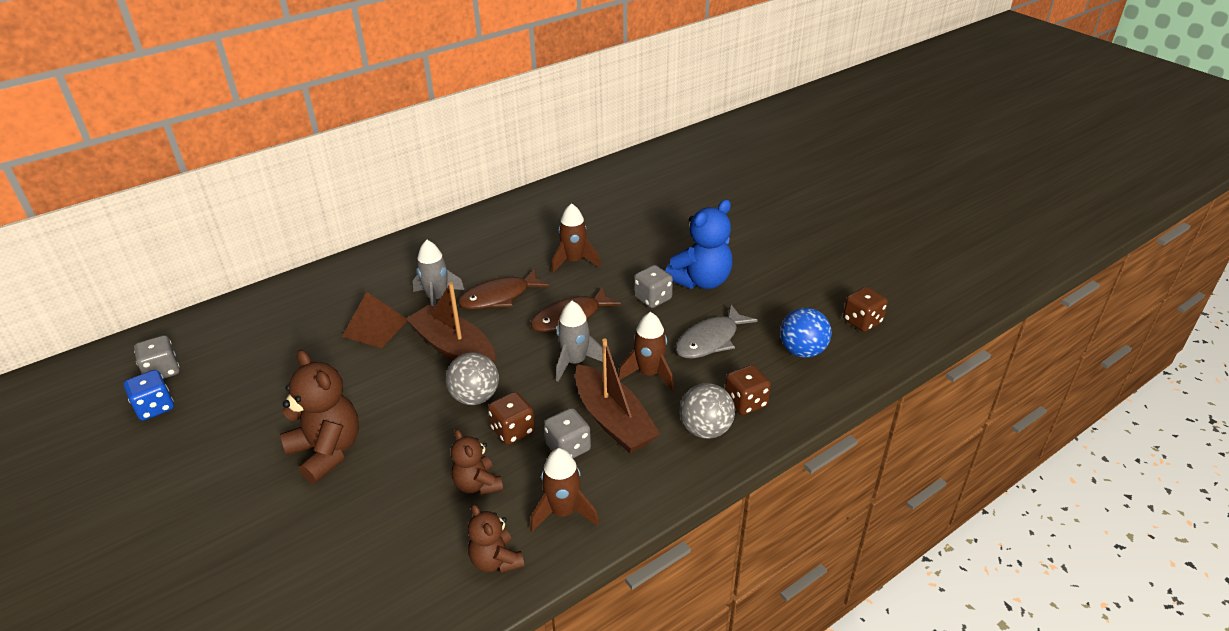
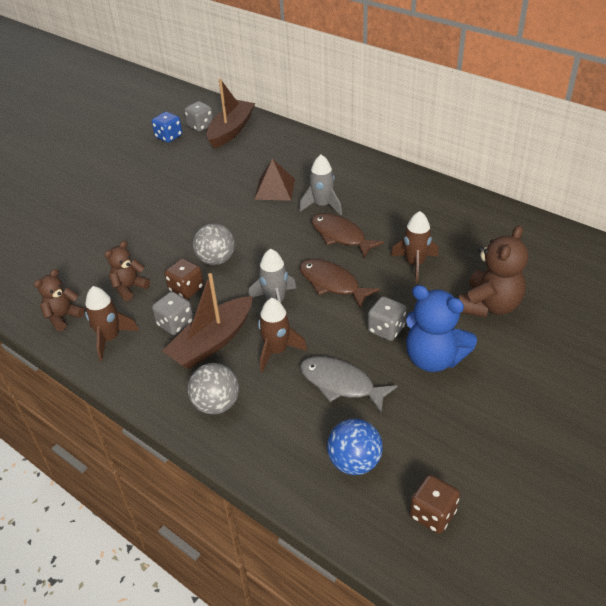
camera: 75 degrees right, 5 degrees up
(327, 451) = (147, 213): brown teddy bear -> brown teddy bear (489, 305)
(453, 348) = (267, 232): brown boat -> brown boat (231, 130)
(745, 402) = (260, 427): brown dice -> none

